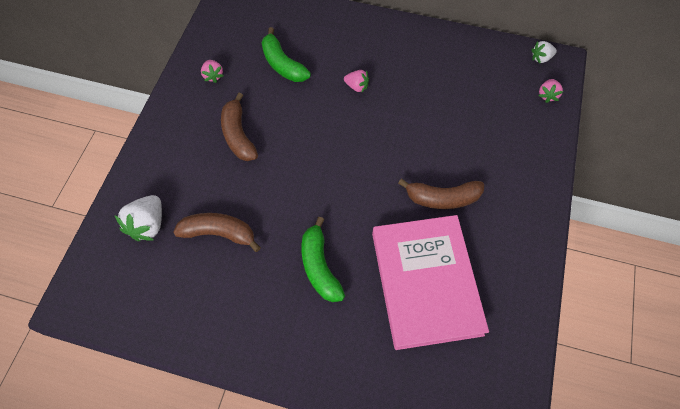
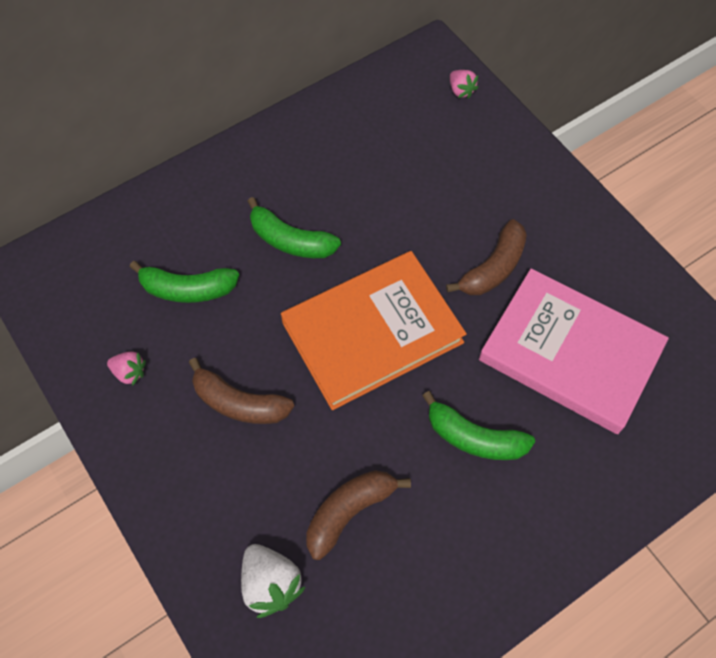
camera: 50 degrees left, 0 degrees up
(338, 166) = (372, 332): none -> orange book
(357, 86) = (290, 240): pink strawberry -> green banana
(541, 58) = (415, 60): white strawberry -> none

